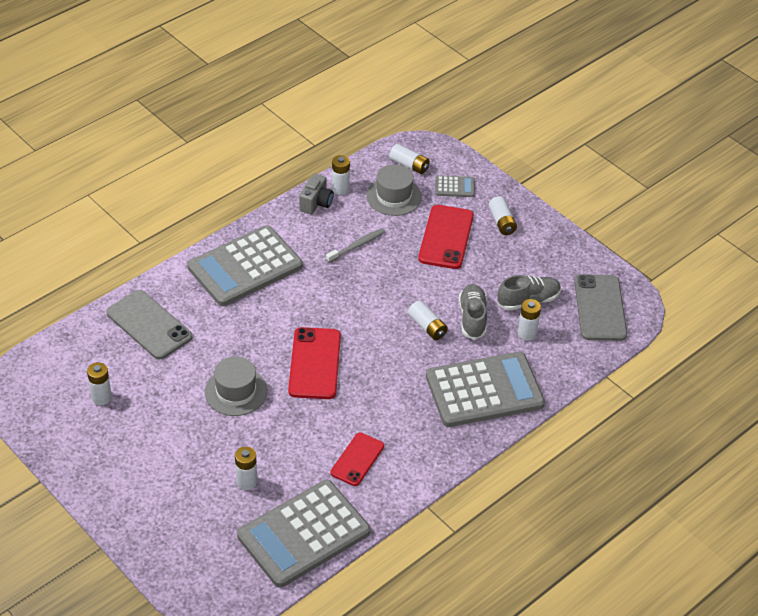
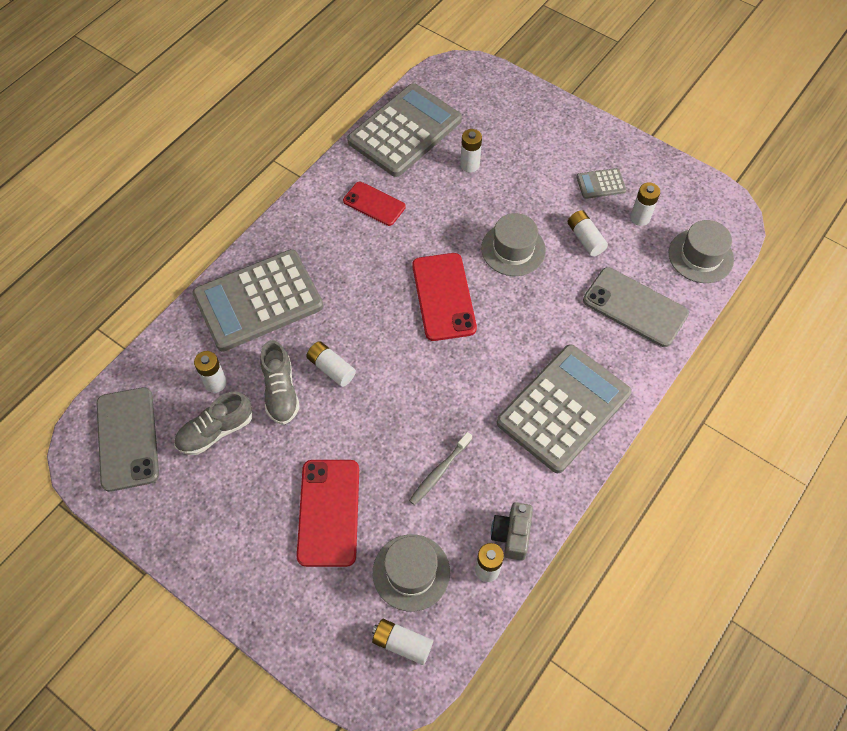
camera: 170 degrees right, 15 degrees up
(65, 354) = (700, 256): none -> grey hat
(357, 459) = (374, 204): red phone -> red phone turned 75 degrees counterclockwise
(454, 187) = (330, 612): grey calculator -> grey calculator (601, 184)
(502, 222) = (257, 557): white battery -> white battery (585, 238)

